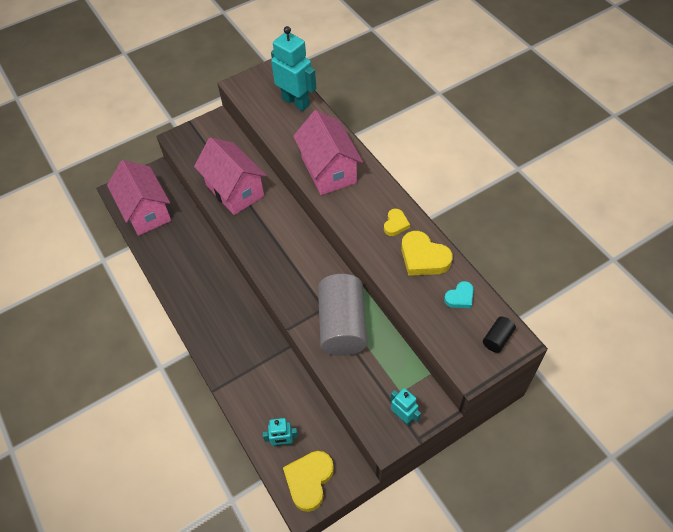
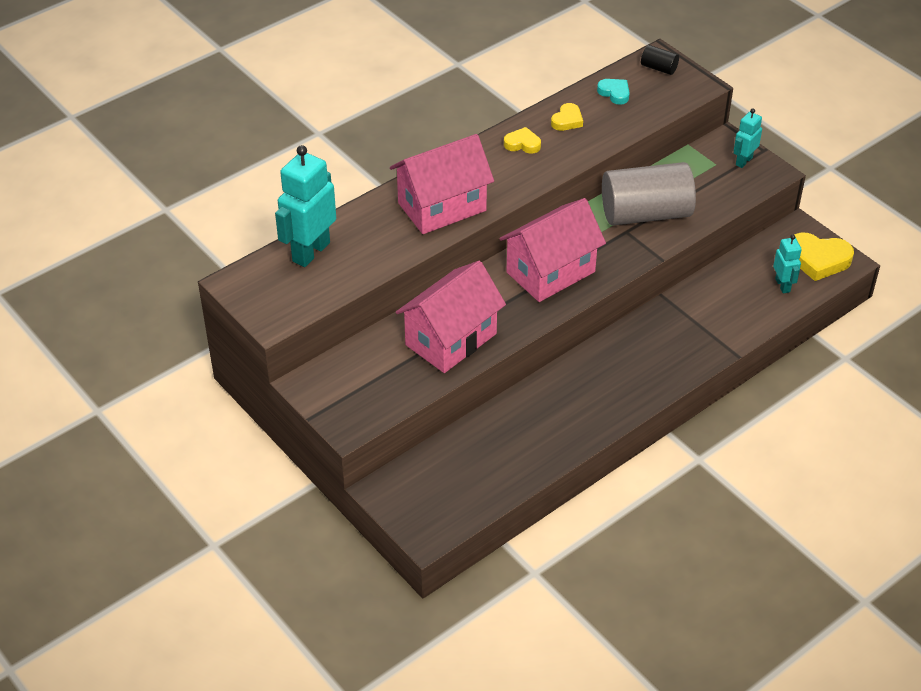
camera: 100 degrees left, 10 degrees down
(146, 211) = (466, 486): pink house -> pink house (550, 272)
(423, 257) = (567, 120): yellow heart -> yellow heart, size x0.57

